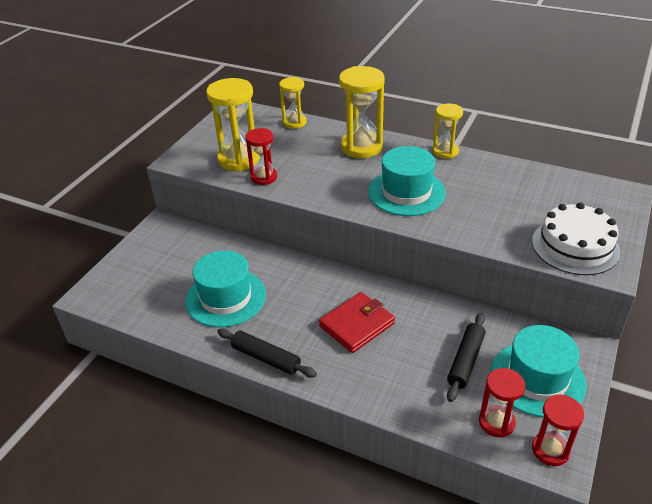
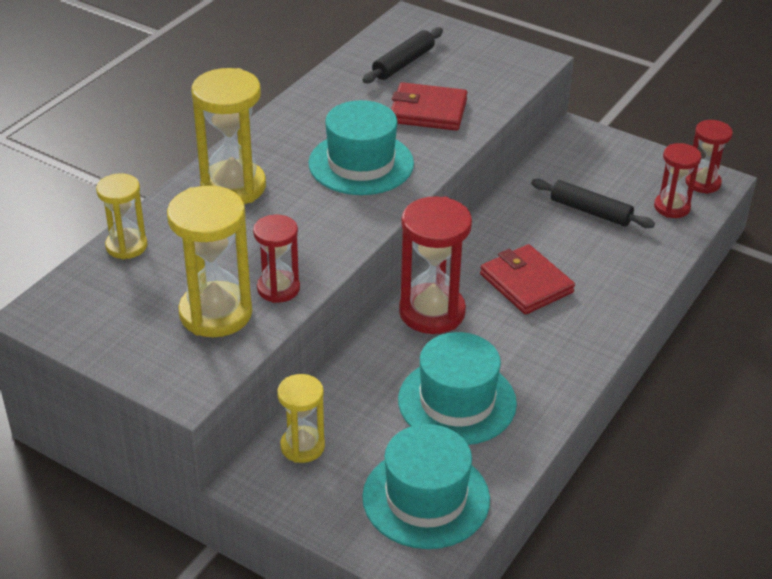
camera: 85 degrees left, 0 degrees up
(266, 358) = (575, 366): black rolling pin -> black rolling pin (403, 63)
(313, 277) = (432, 312): none -> red hourglass
(445, 151) = (277, 118): yellow hourglass -> yellow hourglass (302, 446)
(490, 216) = (428, 111): none -> red wallet
(537, 378) = (617, 171): turquoise hat -> turquoise hat (426, 498)
(575, 246) = (494, 70): white cake -> none

